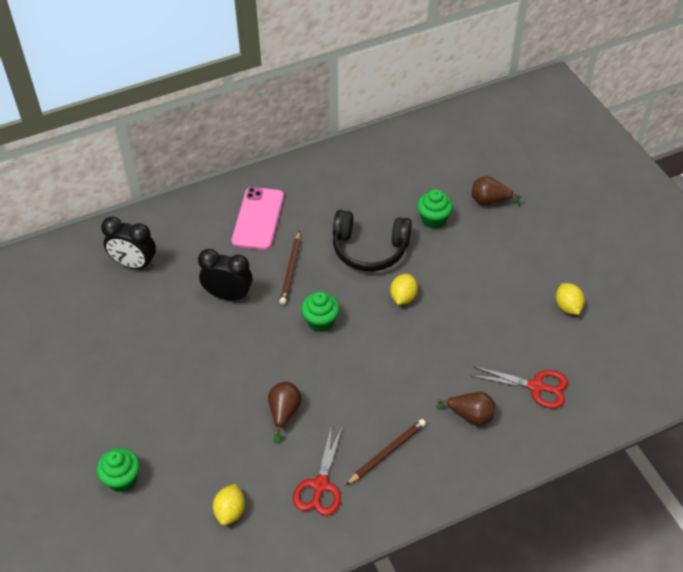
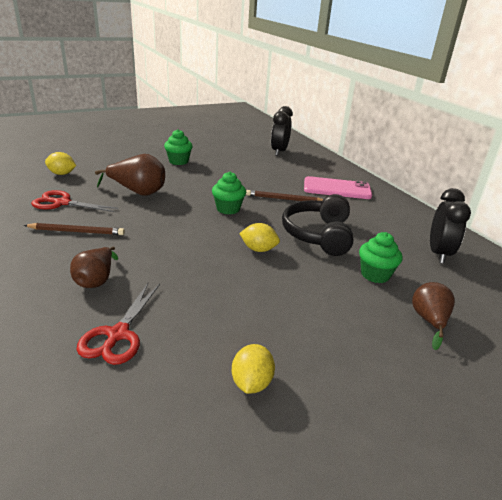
camera: 85 degrees right, 20 degrees down
(122, 479) = (107, 148): green cupcake -> green cupcake (178, 161)
(228, 295) = (254, 177): black clock -> black clock (438, 253)
(284, 413) = (138, 192): brown pear -> brown pear, size x1.50
(387, 453) = (76, 231): brown pencil -> brown pencil turned 45 degrees counterclockwise
(567, 307) = (251, 383): yellow lemon -> yellow lemon turned 60 degrees counterclockwise

